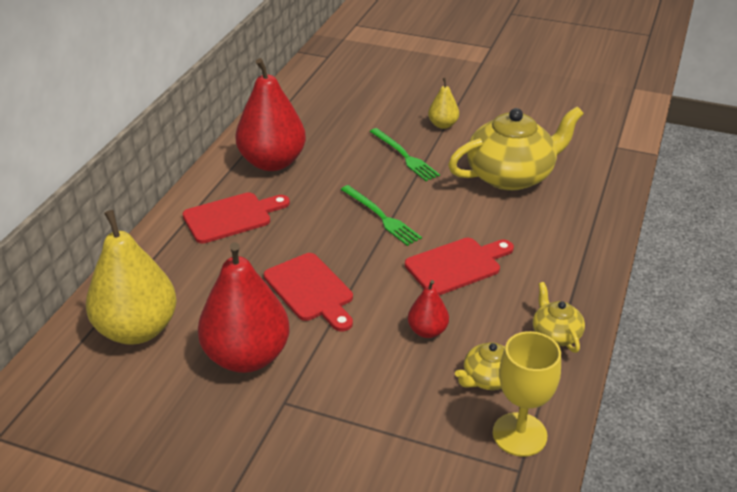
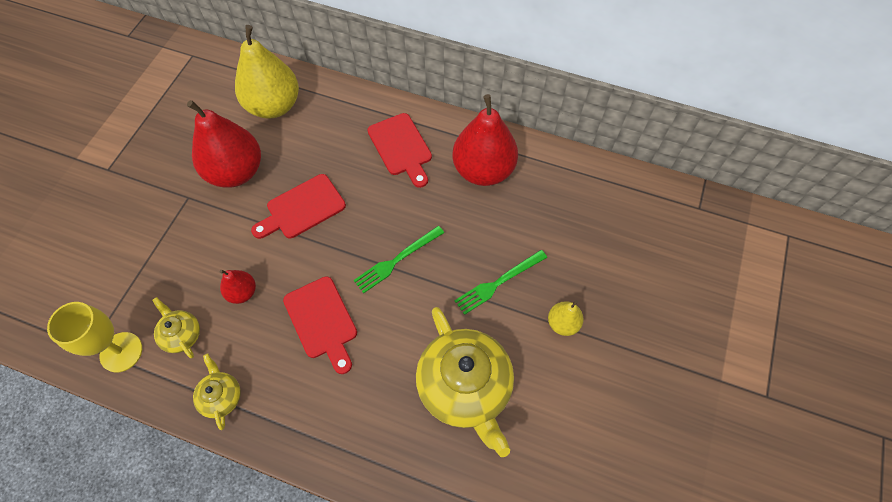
camera: 90 degrees right, 25 degrees up
(555, 334) = (221, 396): yellow teapot -> yellow teapot turned 90 degrees counterclockwise

